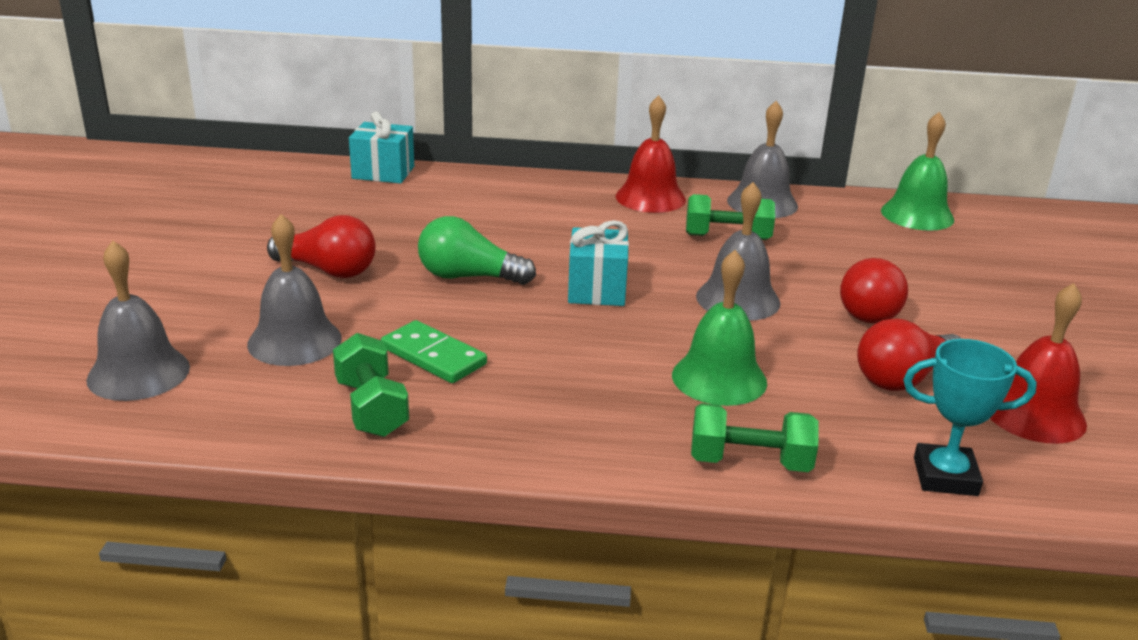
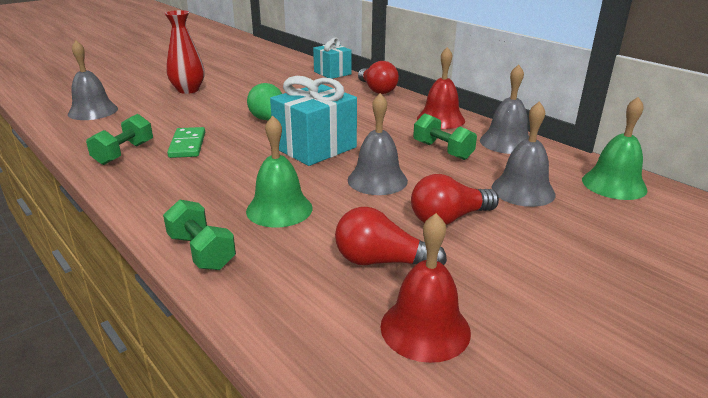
camera: 45 degrees right, 0 degrees up
(220, 275) = (188, 90): none -> red vase
(294, 341) = (157, 120): grey bell -> grey bell (523, 190)
(328, 270) = (226, 101): red light bulb -> red light bulb (377, 89)
(597, 289) = (315, 147): turquoise gift -> turquoise gift, size x1.55
(945, 476) = (280, 322): turquoise trophy -> none

